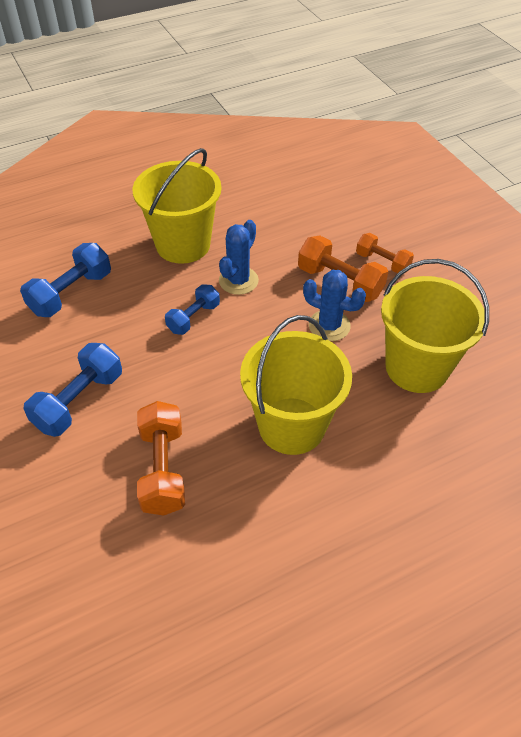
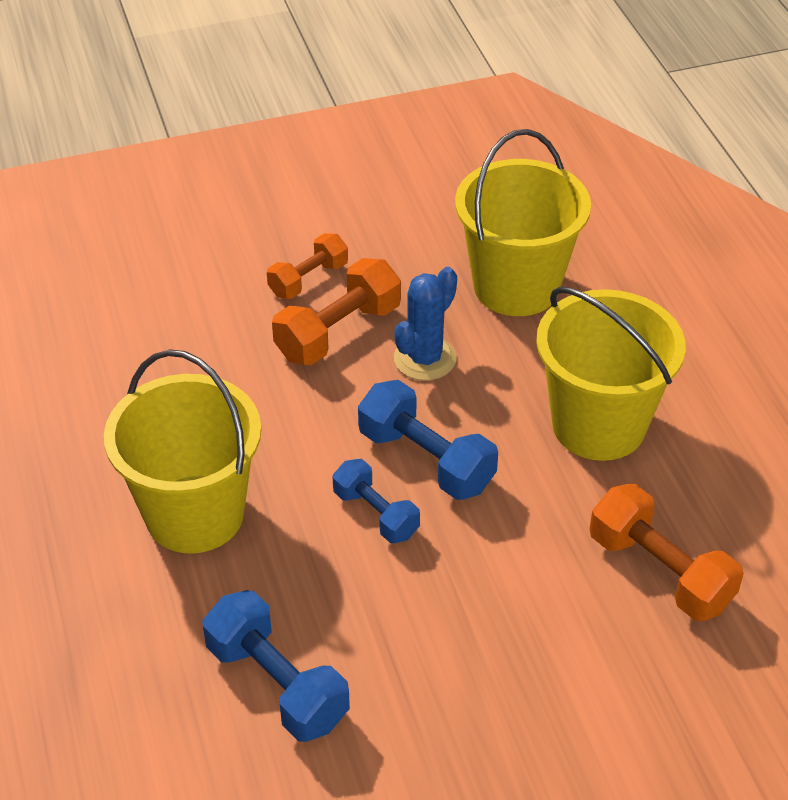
camera: 80 degrees left, 5 degrees down
(79, 401) = (527, 672): blue dumbbell -> blue dumbbell (426, 460)
(163, 469) = (660, 572): orange dumbbell -> orange dumbbell turned 45 degrees clockwise
(238, 281) = (305, 449): blue cactus -> none

